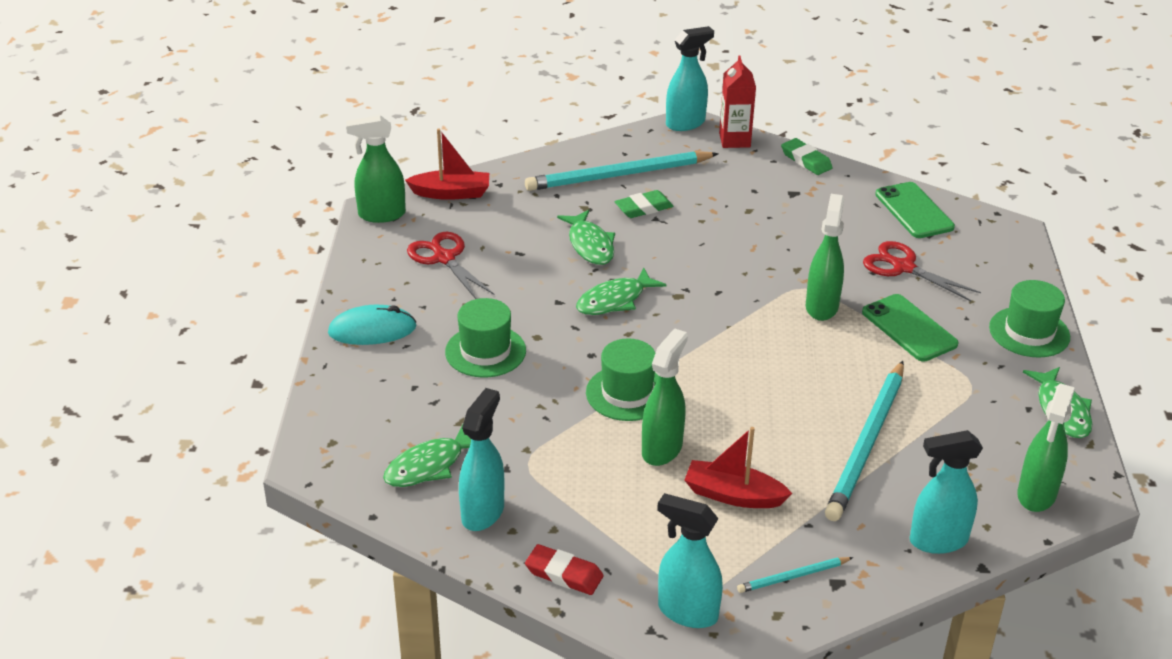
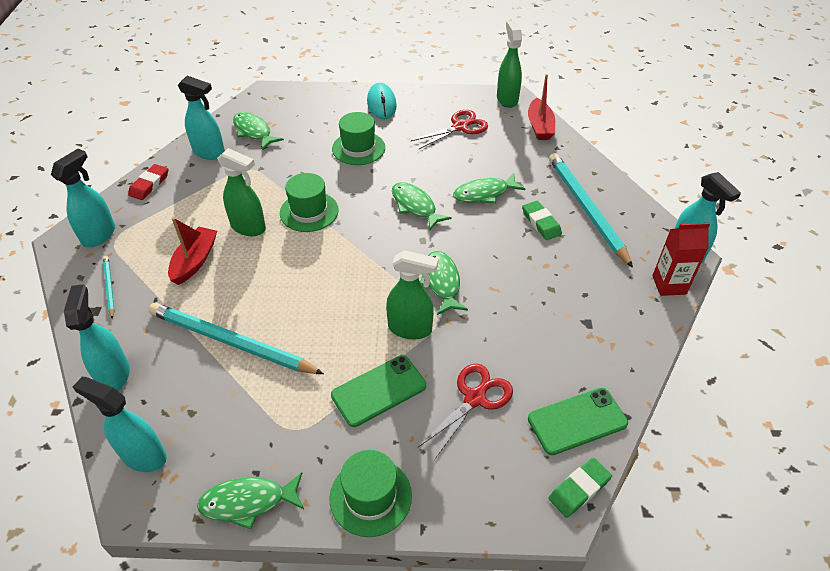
camera: 90 degrees right, 10 degrees up
(748, 283) = (442, 282): none -> green fish
(806, 160) = (649, 337): green eraser -> green eraser (579, 489)
(1036, 495) = (143, 456): green spray bottle -> turquoise spray bottle

